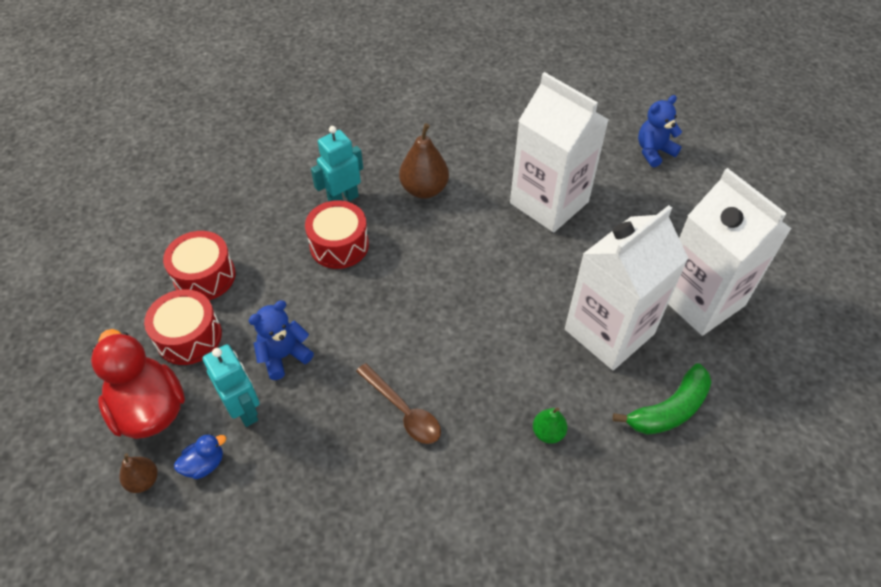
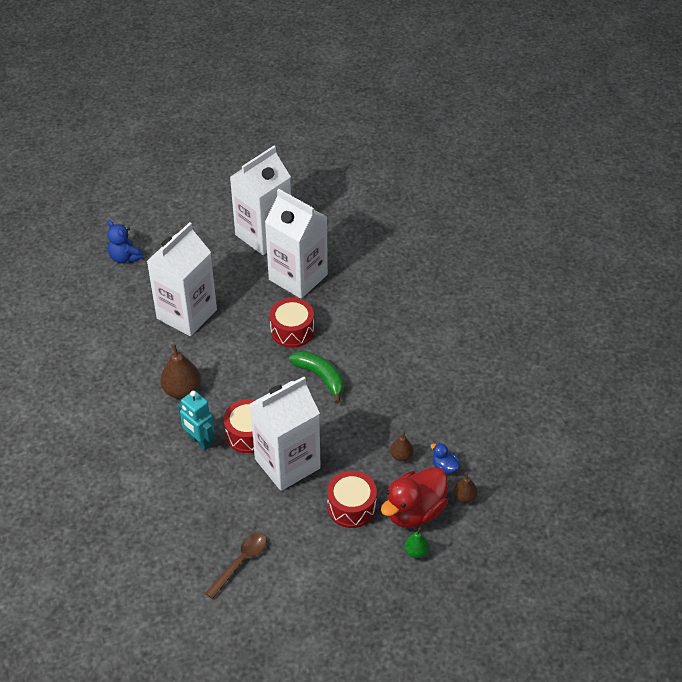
camera: 100 degrees left, 5 degrees down
(204, 276) = (294, 514): red drum -> red drum (292, 330)
(245, 410) = (401, 456): turquoise robot -> brown pear
(281, 278) = (287, 463): none -> white carton
(284, 356) = (354, 445): blue teddy bear -> none
(403, 411) = (380, 372): brown spoon -> brown spoon (241, 562)
(548, 432) = (378, 302): green pear -> green pear (416, 551)
(669, 409) = (348, 249): green banana -> green banana (321, 377)

